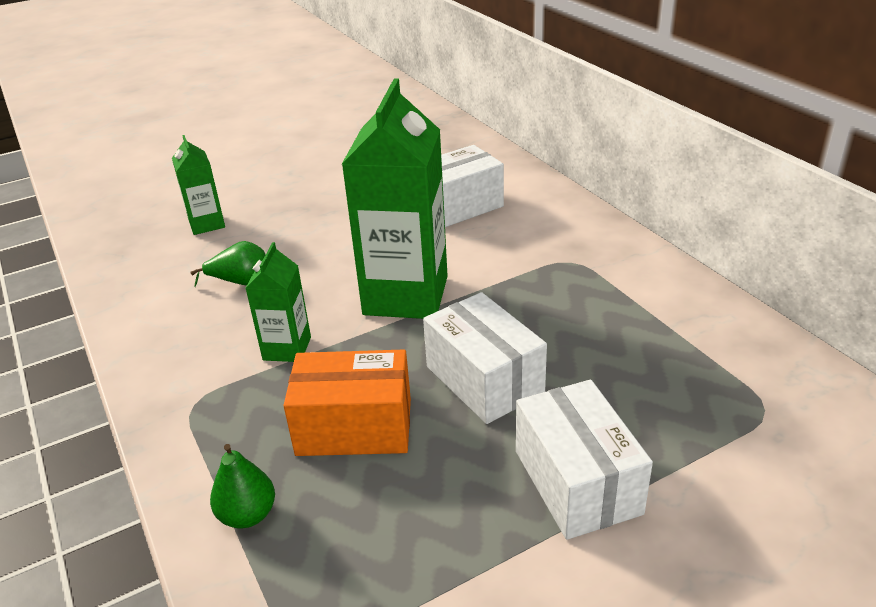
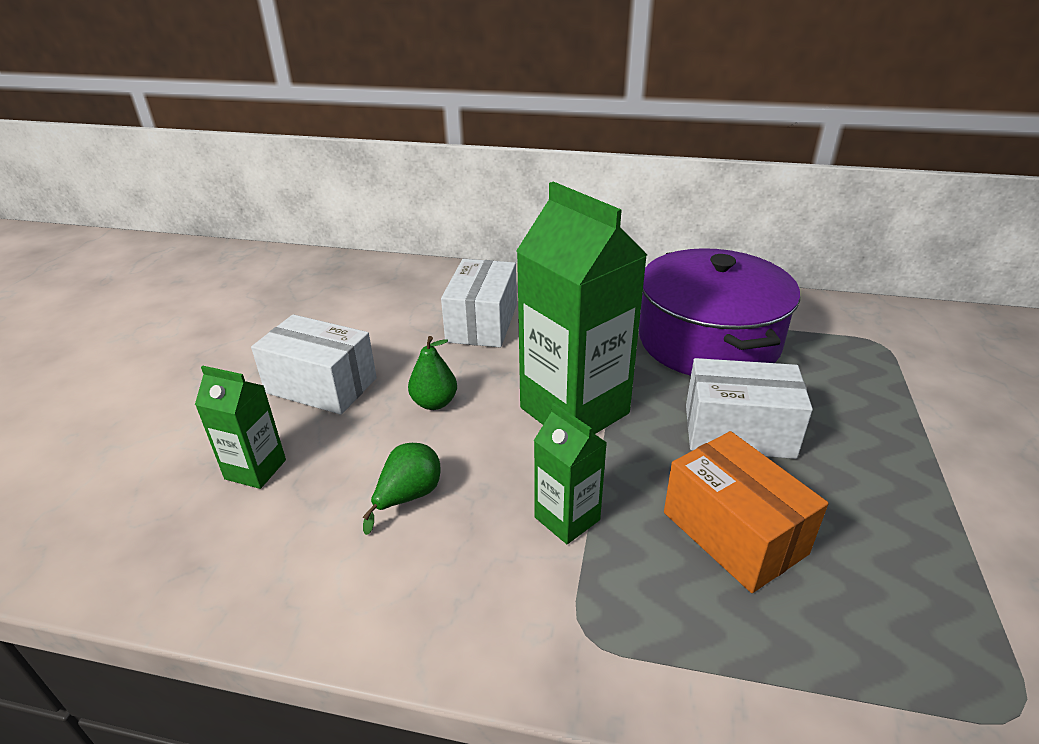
camera: 50 degrees left, 0 degrees up
(248, 515) = (807, 671): green pear -> green pear (434, 403)
(354, 427) = (734, 533): orange box -> orange box turned 75 degrees counterclockwise
(577, 482) = (899, 452): white box -> white box (321, 385)
(598, 310) = (708, 340): none -> purple pot

